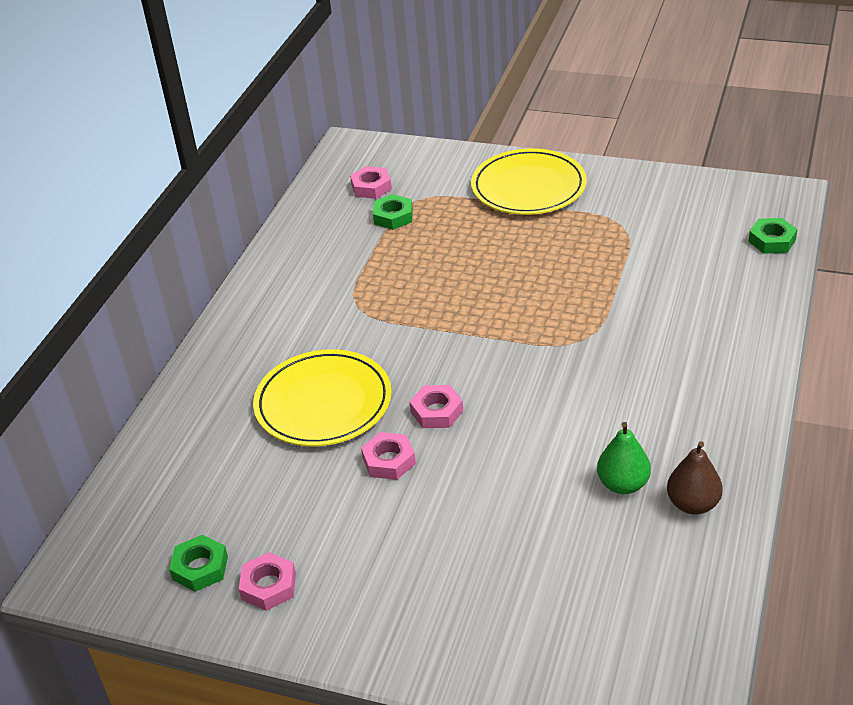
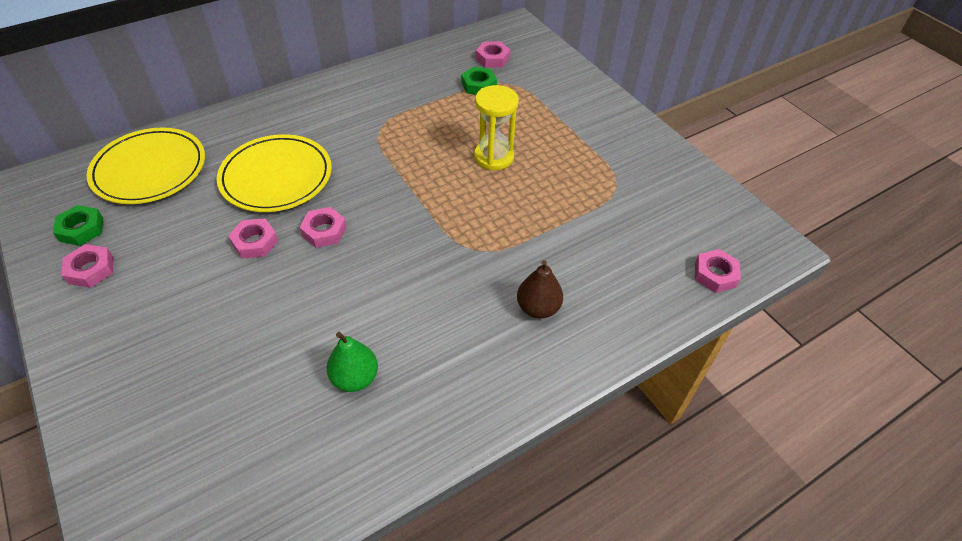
camera: 35 degrees right, 10 degrees up
(494, 265) = (494, 157): none -> yellow hourglass
(528, 187) = (589, 118): yellow plate -> yellow plate (150, 169)
(693, 504) = (376, 435): brown pear -> brown pear (538, 308)
(772, 240) = (715, 274): green nut -> pink nut

